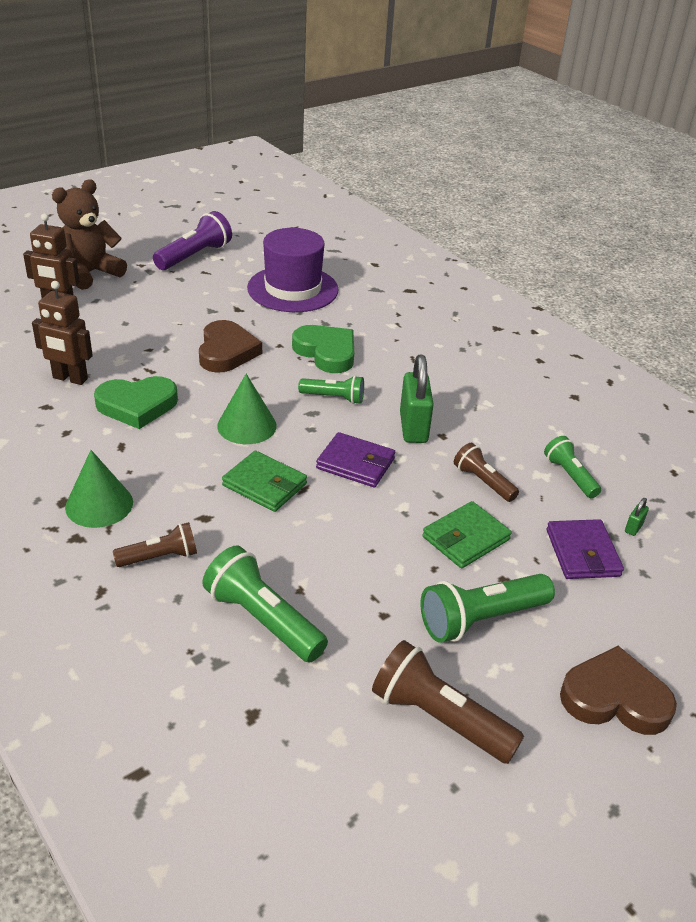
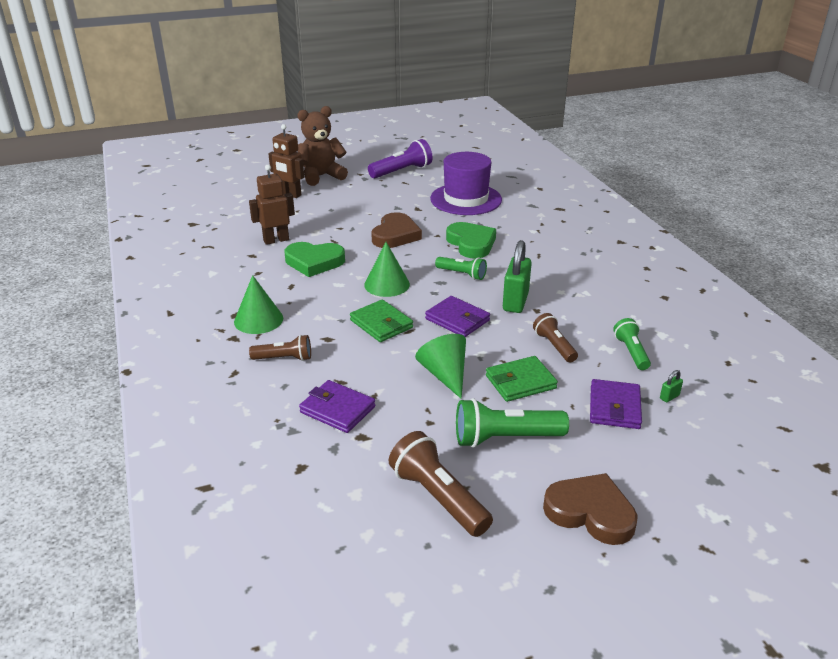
camera: 20 degrees right, 5 degrees down
(70, 379) = (276, 240): brown robot -> brown robot turned 120 degrees clockwise
(263, 620) = (337, 409): green flashlight -> purple wallet
(374, 544) = (445, 375): none -> green cone

